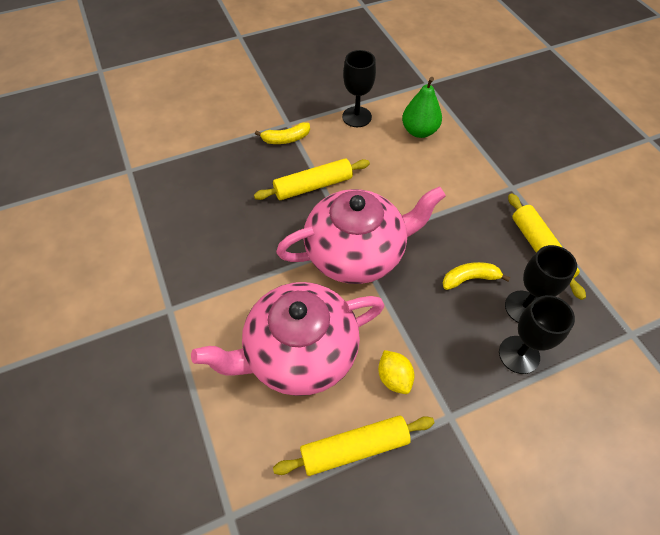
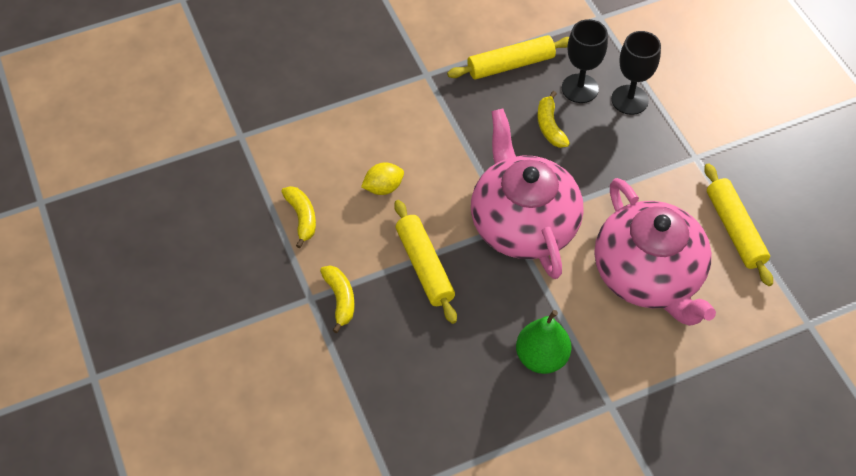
camera: 90 degrees left, 0 degrees up
(356, 117) = (302, 217): black goblet -> yellow banana
(394, 377) = (664, 196): yellow lemon -> yellow lemon (383, 188)
(419, 131) = (333, 152): green pear -> green pear (541, 357)

